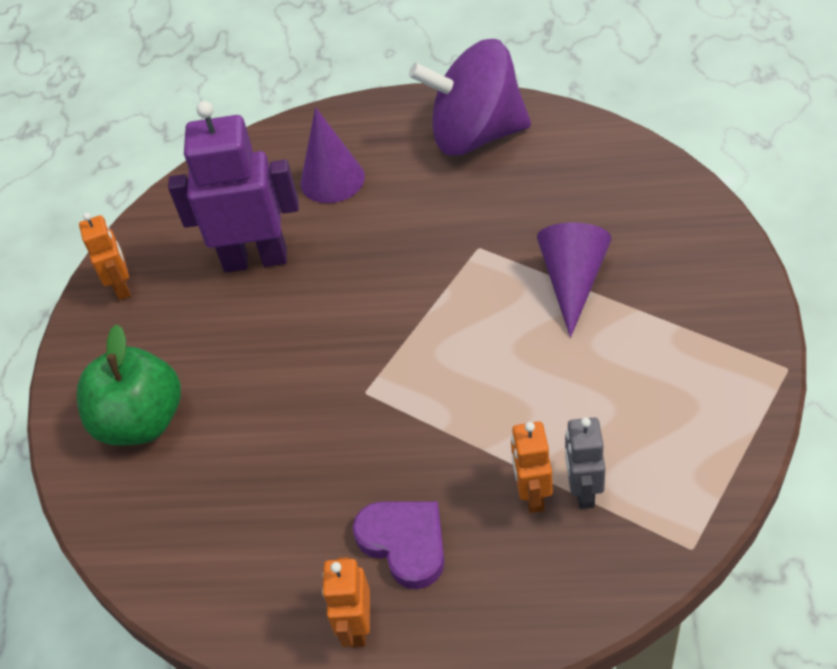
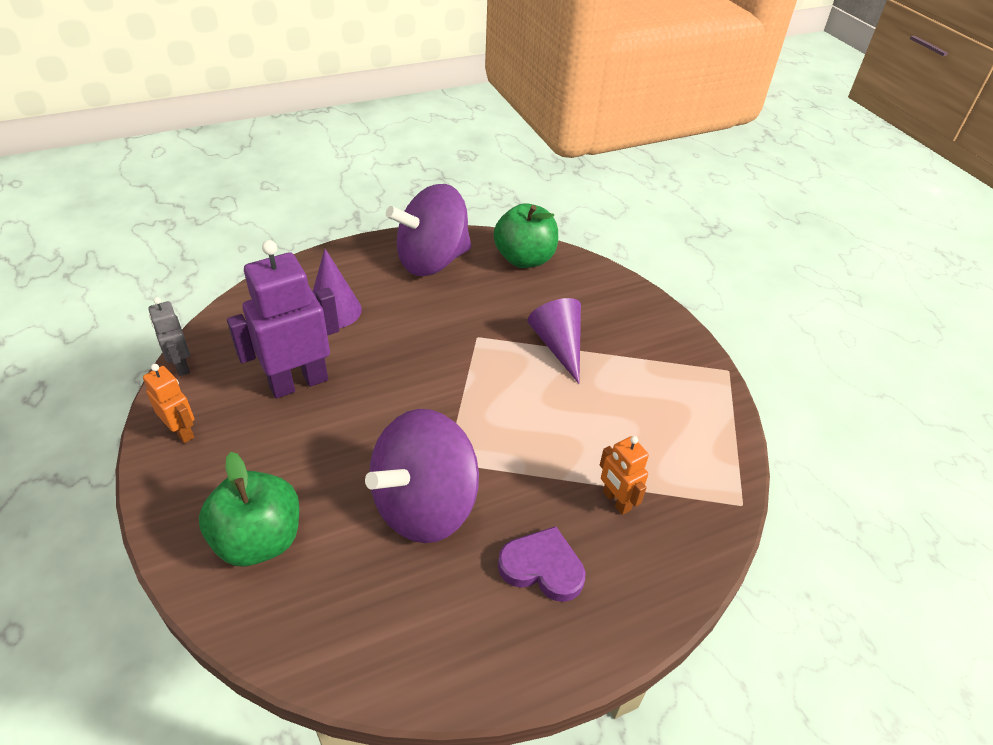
camera: 35 degrees left, 5 degrees down
(316, 434) = (424, 505): none -> purple spinning top
(357, 626) = (541, 646): orange robot -> none
(583, 491) = (649, 487): grey robot -> grey robot (181, 366)
(594, 153) = (524, 259): none -> green apple

